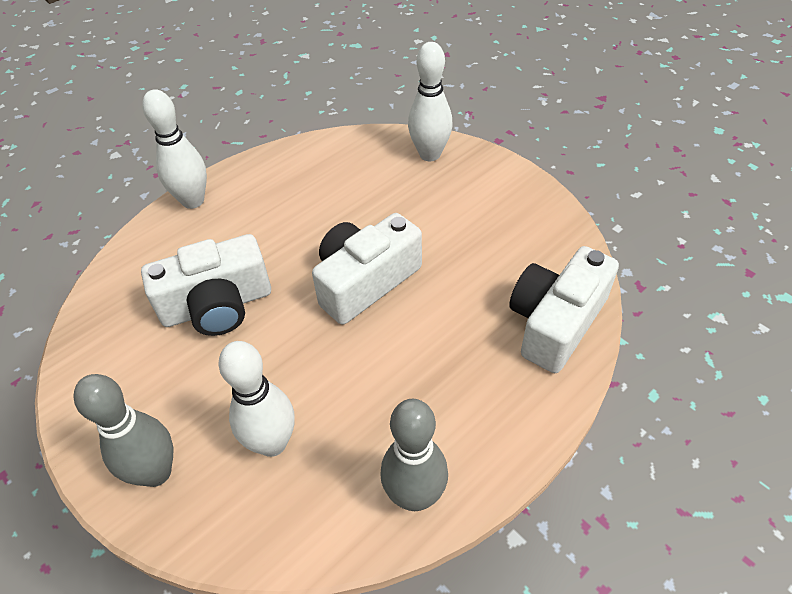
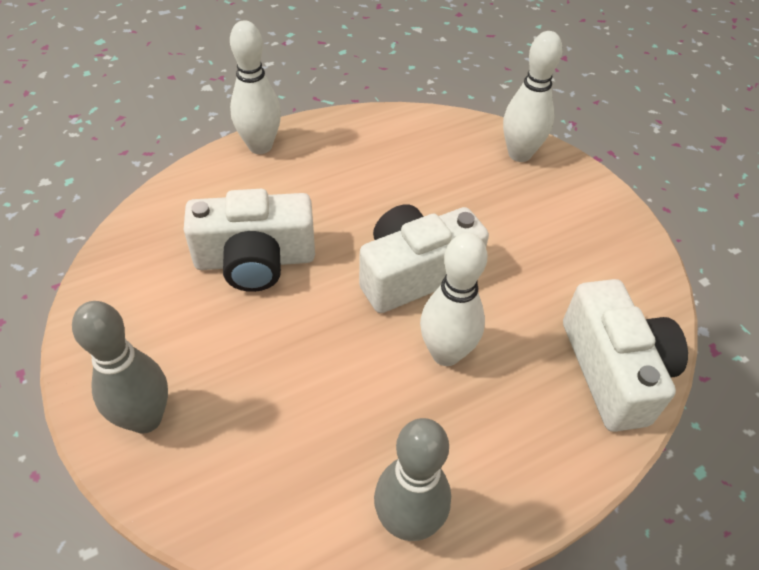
camera: 10 degrees right, 0 degrees up
(272, 443) = (272, 420): white bowling pin -> white bowling pin (446, 353)
(555, 322) = (613, 370): white camera -> white camera turned 120 degrees clockwise

